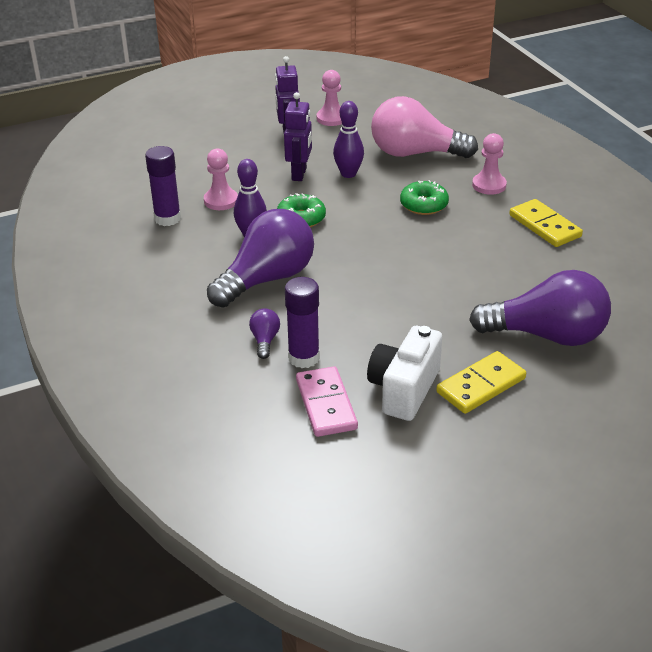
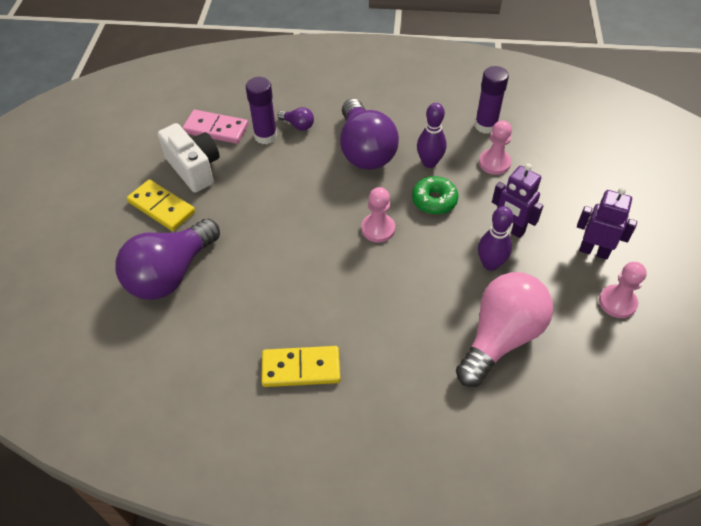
camera: 120 degrees right, 15 degrees up
(424, 205) = (400, 293): green donut -> none
(481, 385) = (161, 207): yellow domino -> yellow domino turned 45 degrees counterclockwise
(489, 185) = (400, 366): pink pawn -> pink pawn (378, 229)

